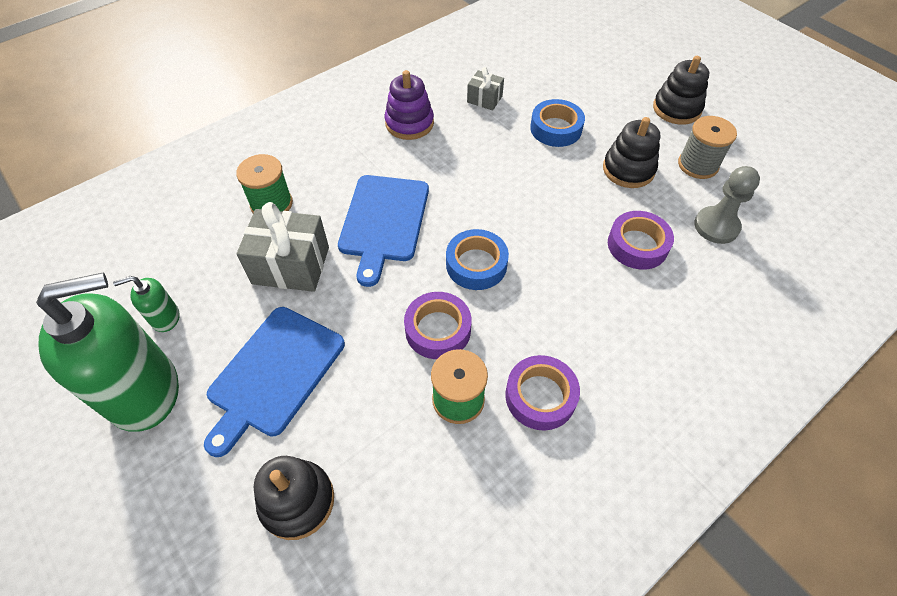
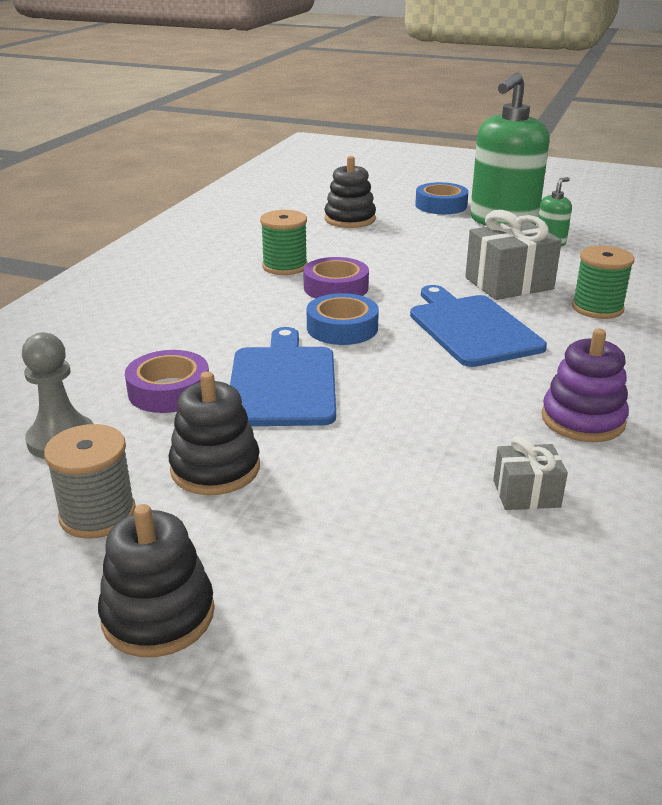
camera: 150 degrees right, 25 degrees down
(274, 374) = (433, 244): blue cutting board -> blue cutting board (283, 382)
(540, 396) = (220, 282): purple tape -> none
(556, 128) = (368, 488): blue tape -> blue tape (441, 205)

